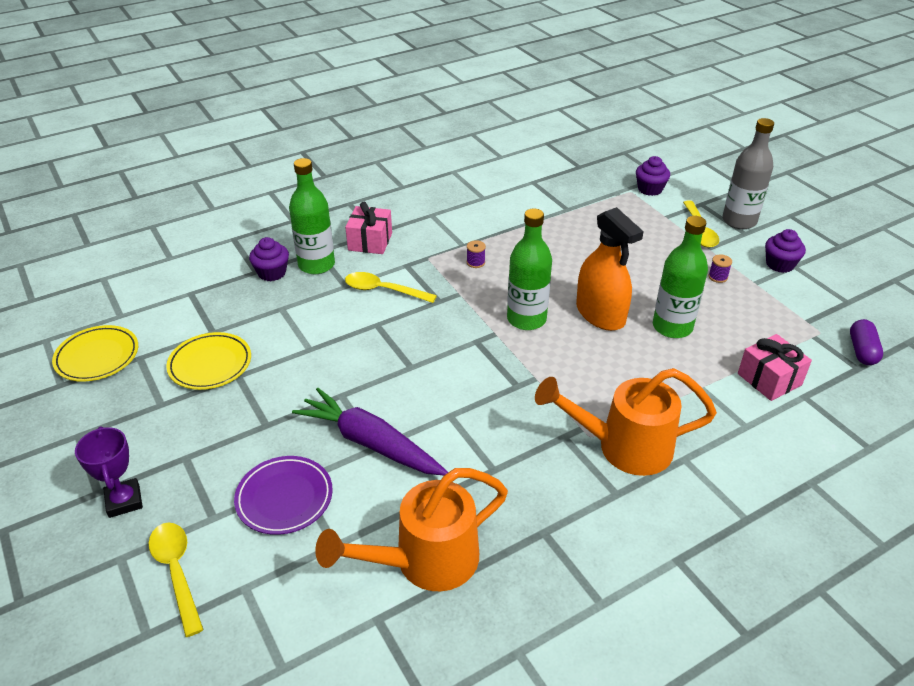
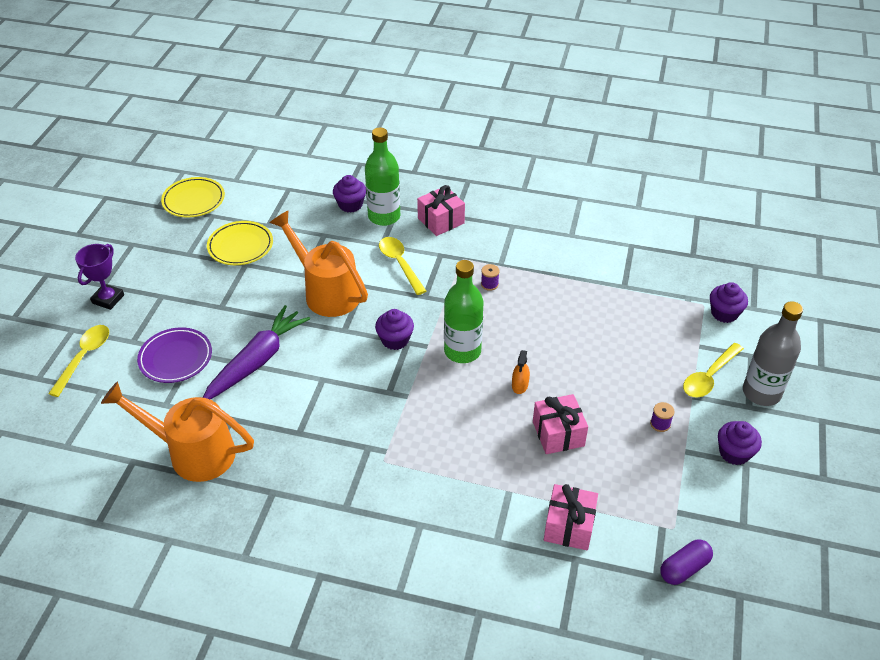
camera: 45 degrees right, 5 degrees up
(370, 443) = (257, 361): purple carrot -> purple carrot turned 45 degrees clockwise
(464, 346) = (395, 340): none -> purple cupcake
(600, 314) = (520, 385): orange spray bottle -> orange spray bottle, size x0.42
(624, 447) = (394, 485): orange watering can -> orange watering can (327, 292)
(672, 327) = (558, 434): green bottle -> pink gift

